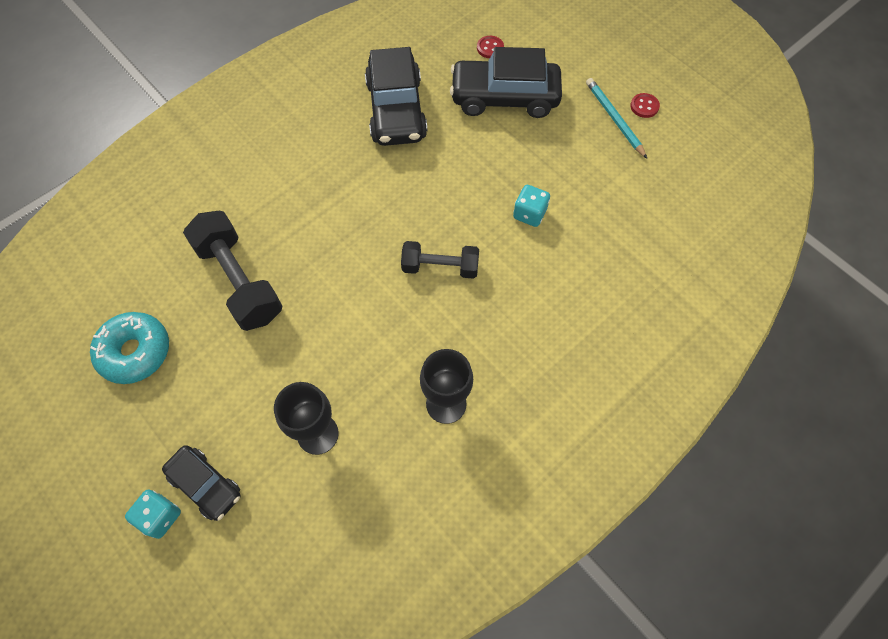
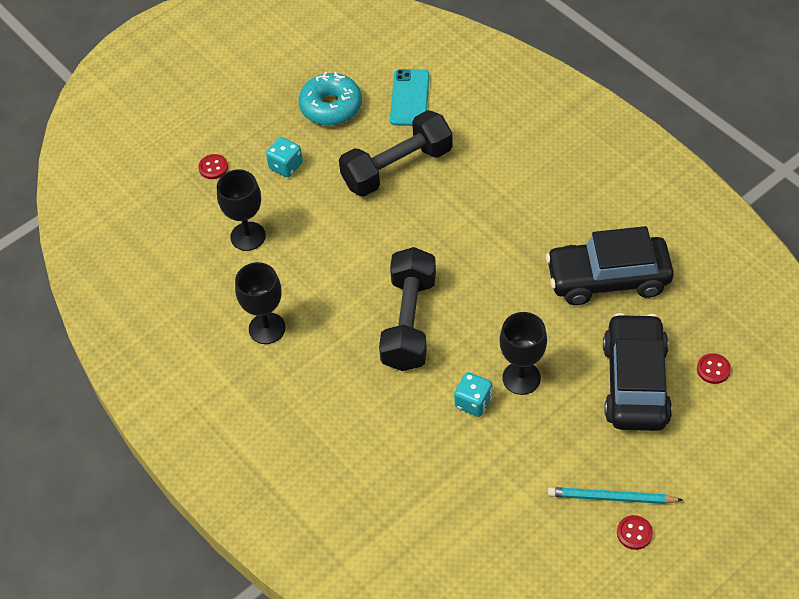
camera: 95 degrees right, 10 degrees down
(141, 270) = (410, 98): none -> turquoise phone
(160, 516) = (192, 143): turquoise dice -> turquoise dice (286, 166)
(206, 485) = (213, 167): black car -> red button
(440, 267) = (409, 322): black dumbbell -> black dumbbell, size x1.60
(502, 177) = (521, 378): none -> black goblet
(614, 119) = (611, 497): turquoise pencil -> turquoise pencil turned 150 degrees counterclockwise

